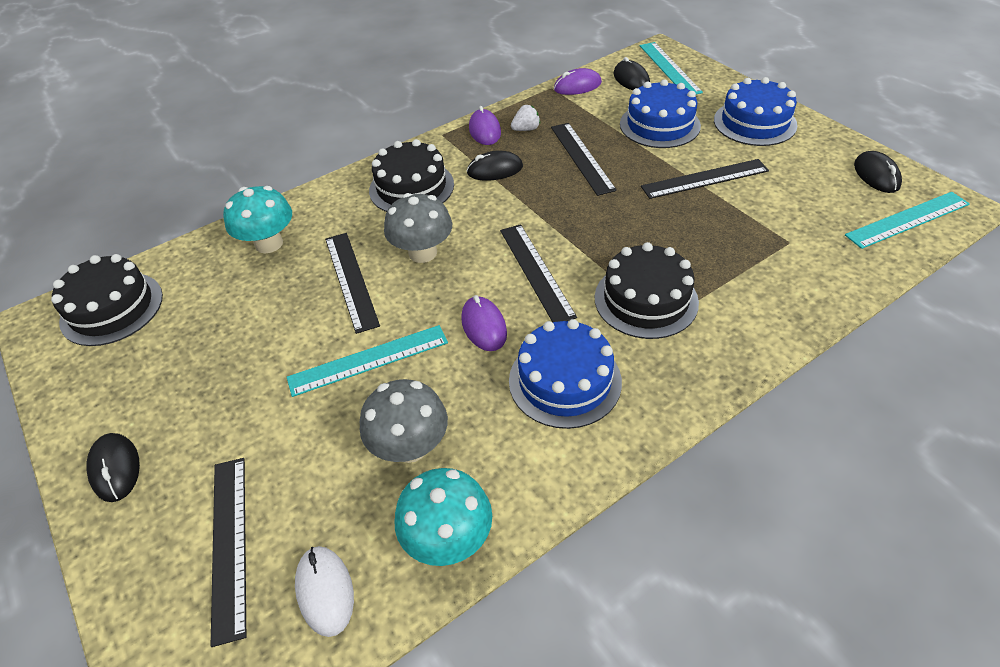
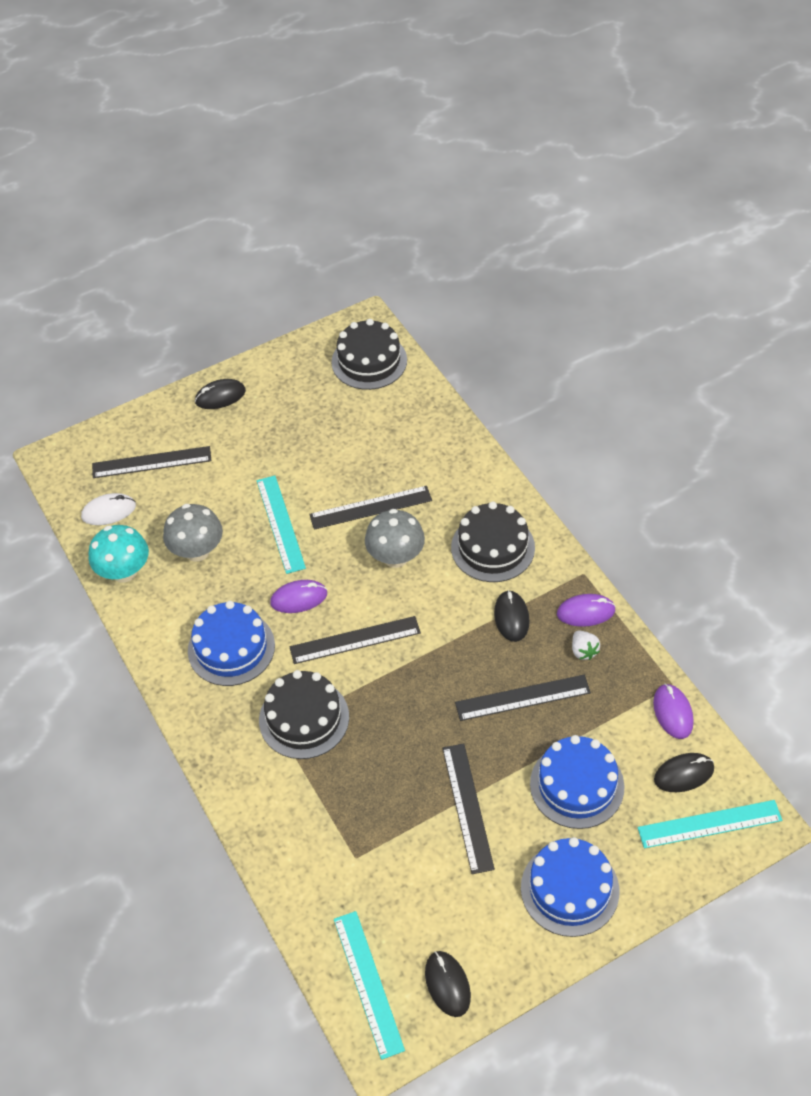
camera: 95 degrees right, 5 degrees up
(269, 243) = (428, 447): turquoise mushroom -> none
(876, 175) = (447, 984): black mouse -> black mouse turned 75 degrees clockwise

